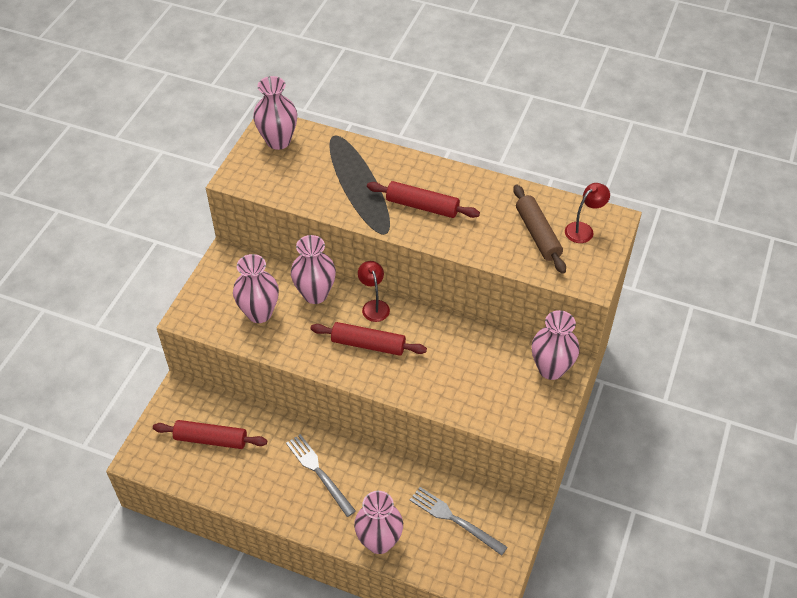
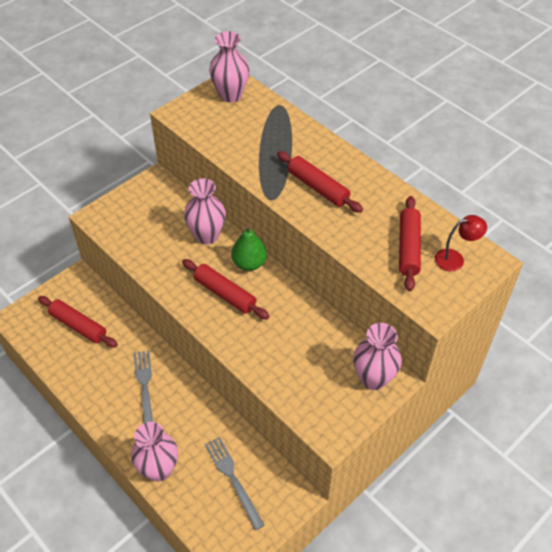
camera: 25 degrees right, 0 degrees up
(259, 313) = (153, 234): pink vase -> none
(374, 306) = (249, 263): red lamp -> green pear
(538, 234) = (408, 248): brown rolling pin -> red rolling pin

